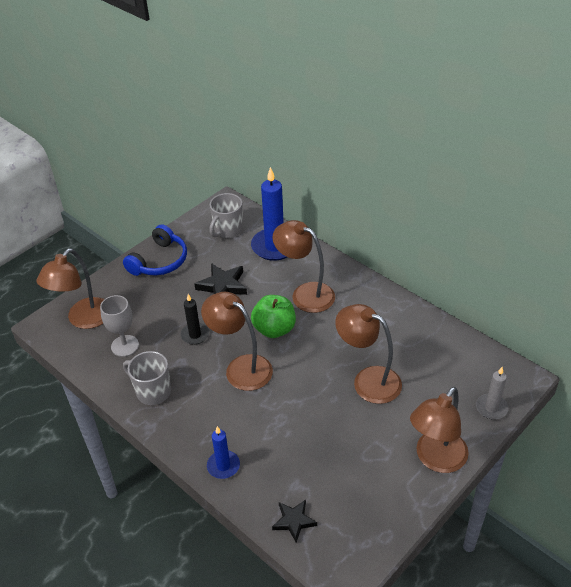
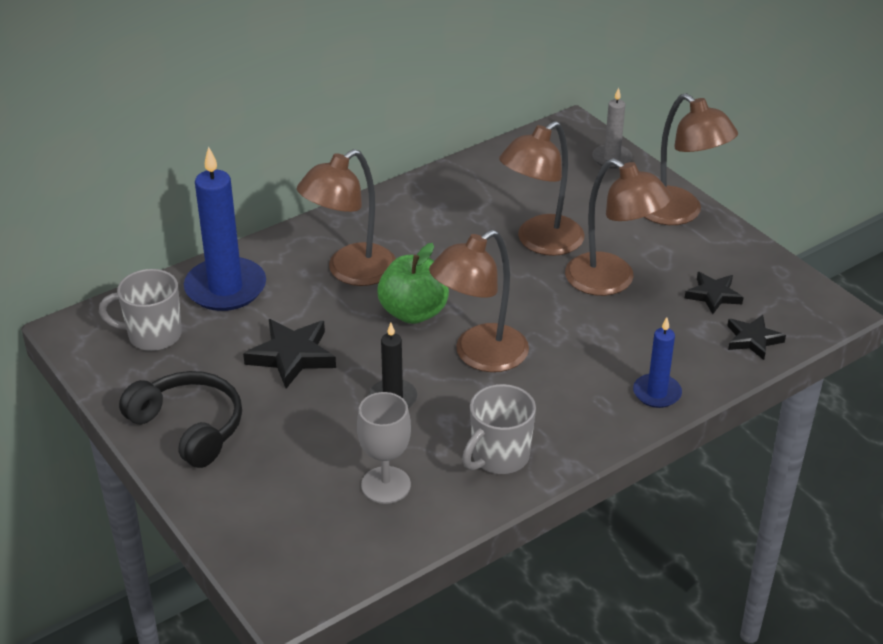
camera: 80 degrees left, 5 degrees down
(83, 320) = (298, 539): brown lamp -> brown lamp (611, 281)
(159, 261) = (189, 427): blue headphones -> black headphones
(228, 230) = (153, 335): grey mug -> grey mug turned 135 degrees clockwise
(339, 491) = (713, 295): none -> black star

